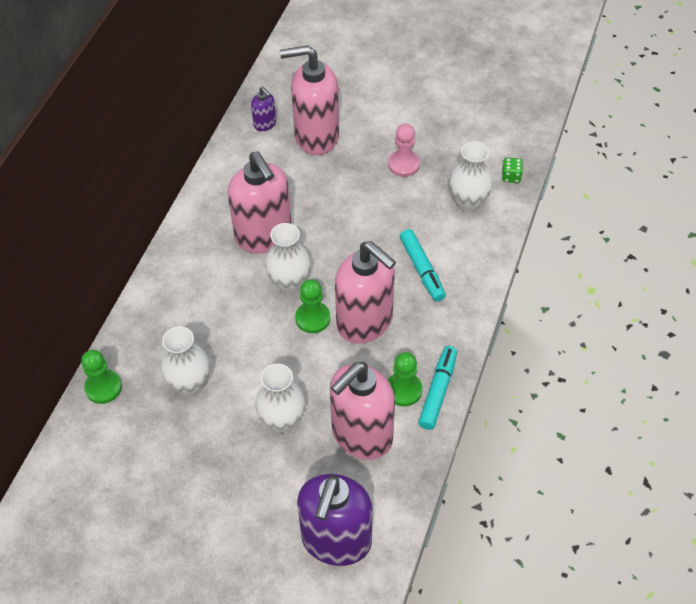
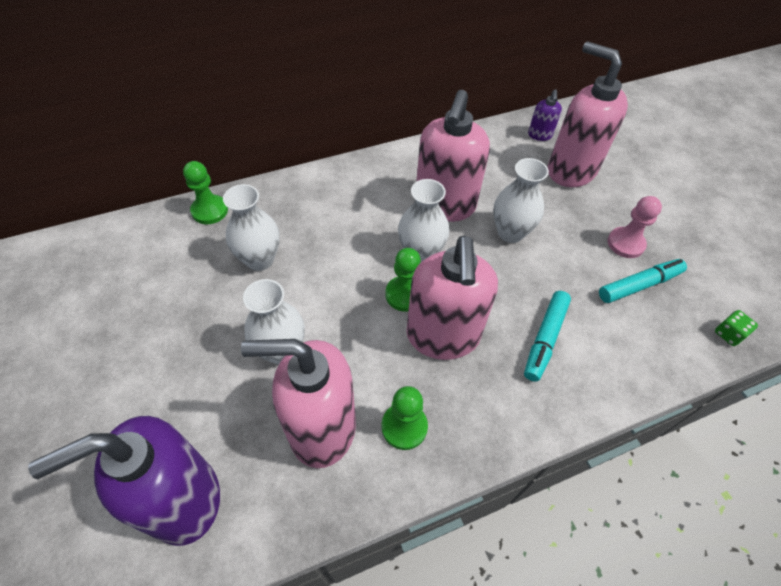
camera: 45 degrees right, 0 degrees up
(438, 391) = (433, 461): turquoise marker -> turquoise marker (639, 285)
(468, 203) = (656, 321): white vase -> white vase (510, 232)

